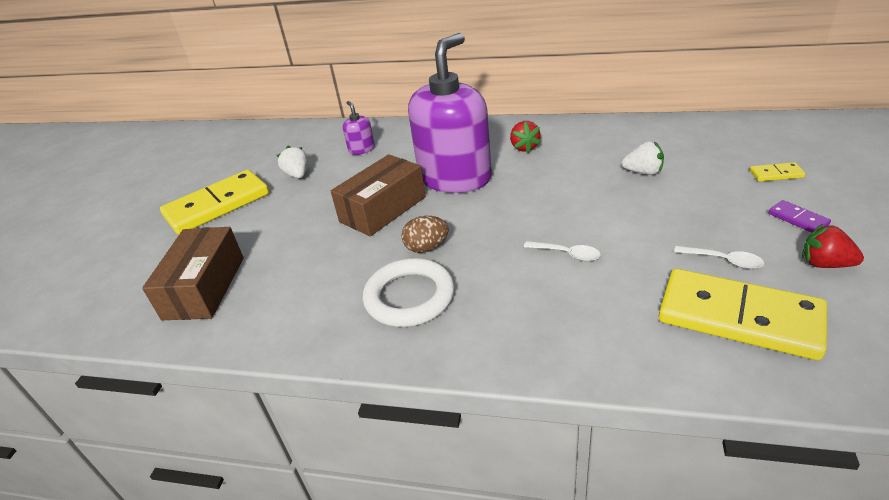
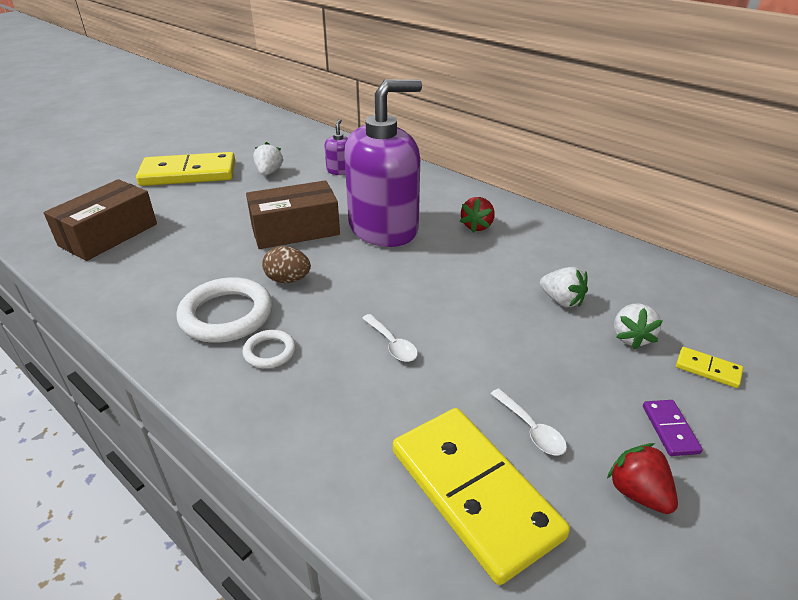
camera: 25 degrees right, 0 degrees up
(482, 305) = (270, 352): none -> white ring
(712, 176) = (631, 337): none -> white strawberry

